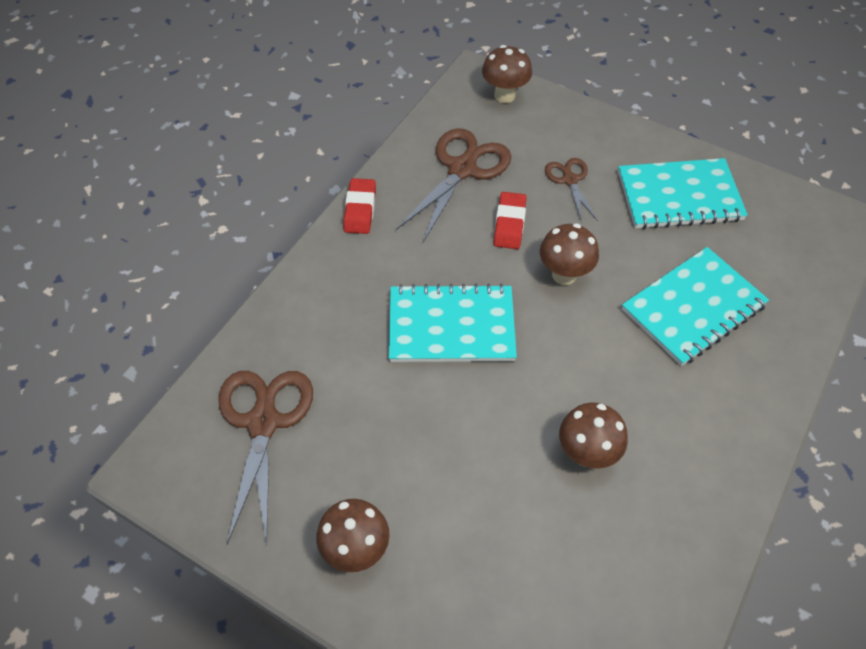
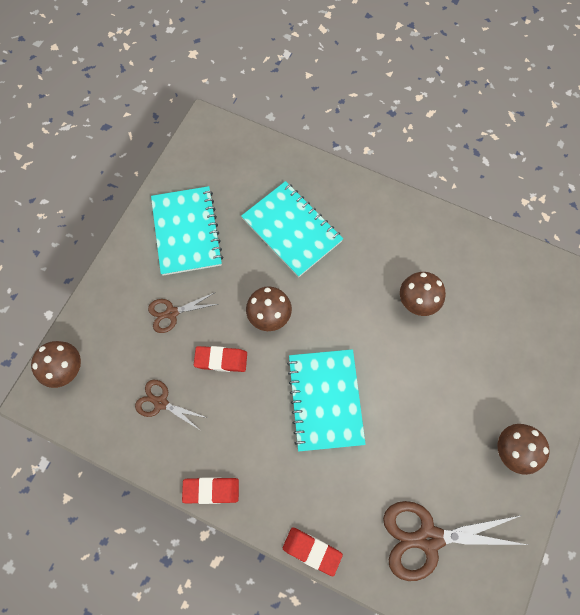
camera: 95 degrees left, 15 degrees up
(277, 297) = (312, 550): none -> red eraser
(462, 169) = (161, 402): brown scissors -> brown scissors, size x0.55

